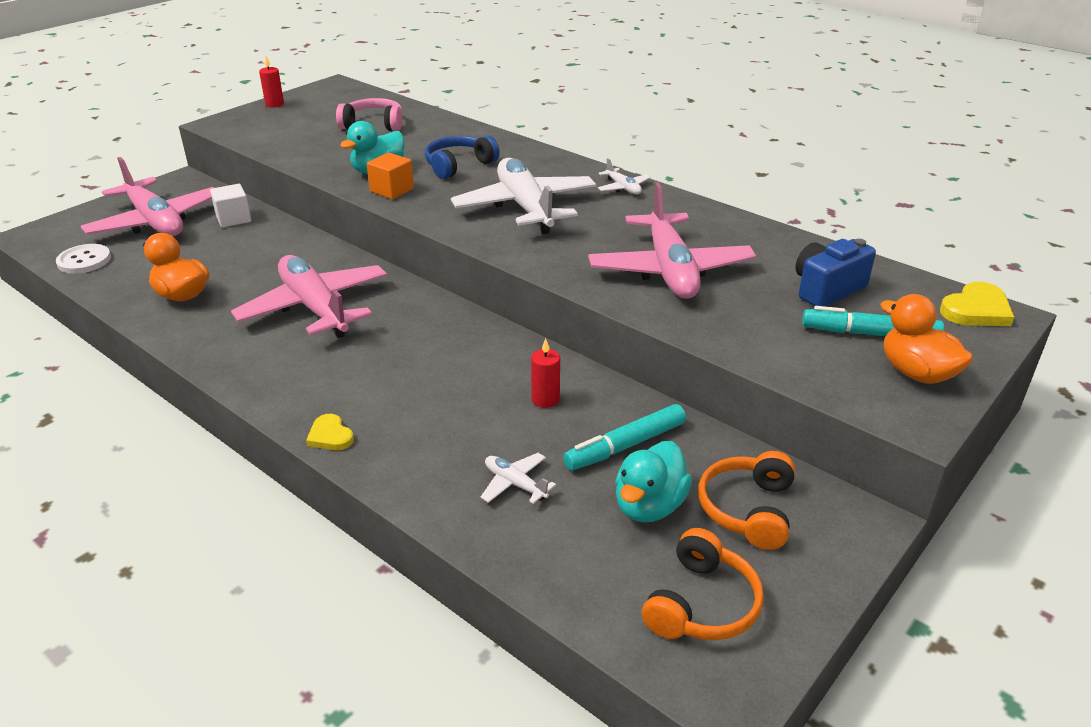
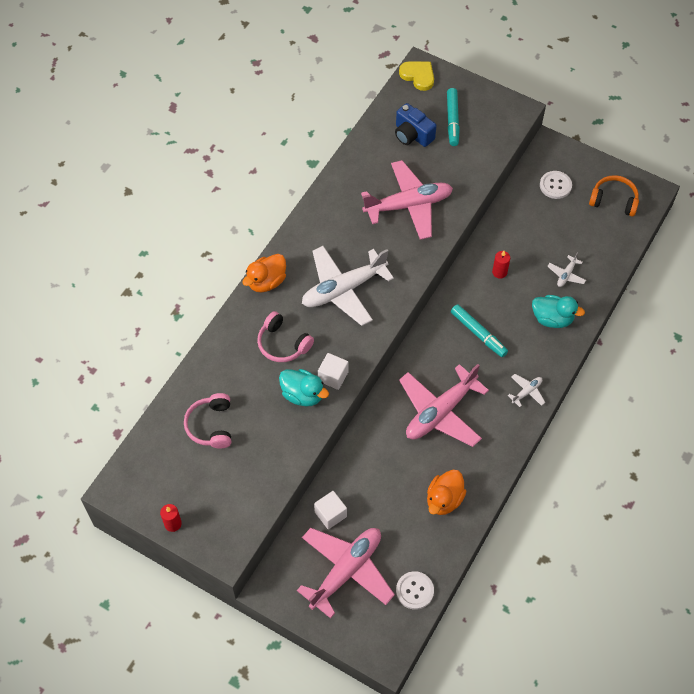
camera: 100 degrees left, 25 degrees up
(330, 436) = (556, 363): yellow heart -> none
(392, 190) = (333, 376): orange cube -> white cube
(458, 165) = (283, 344): blue headphones -> pink headphones
(623, 188) = (302, 238): white plane -> white plane (526, 392)
(625, 446) = (526, 234): turquoise marker -> turquoise marker (478, 333)
(649, 506) = (564, 221): turquoise duck -> turquoise duck (552, 319)
(748, 509) = (555, 185): orange headphones -> white button
(916, 373) = (482, 106): orange duck -> orange duck (266, 282)

